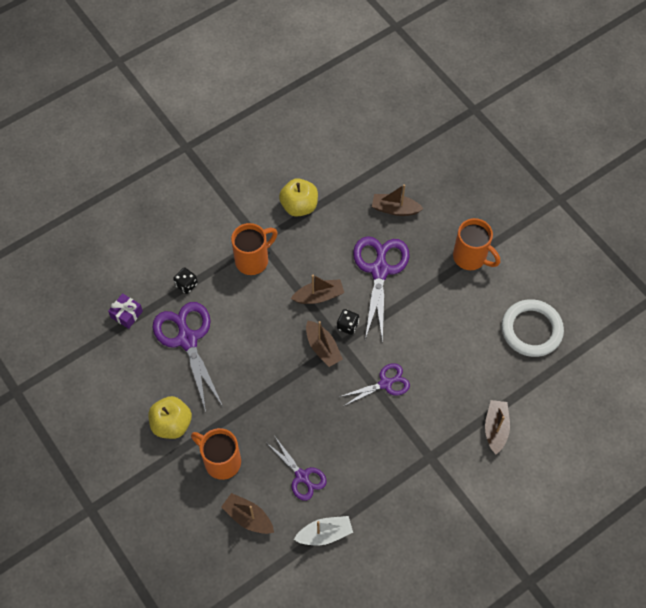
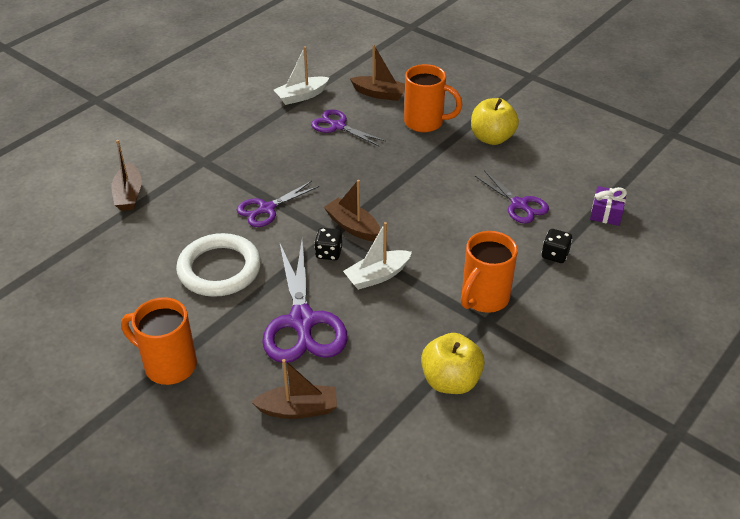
camera: 165 degrees right, 20 degrees down
(187, 339) = (519, 204): purple scissors -> purple scissors, size x0.58
(319, 296) = (377, 276): brown boat -> white boat
(531, 330) = (79, 294): white ring -> white ring (219, 269)

